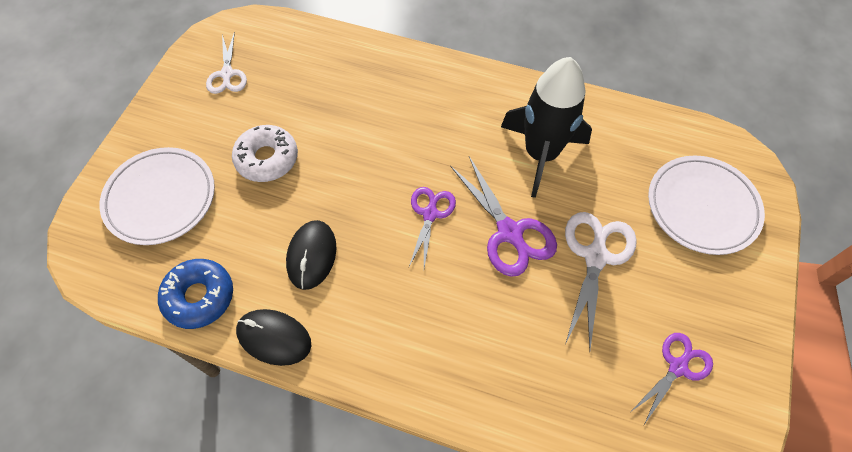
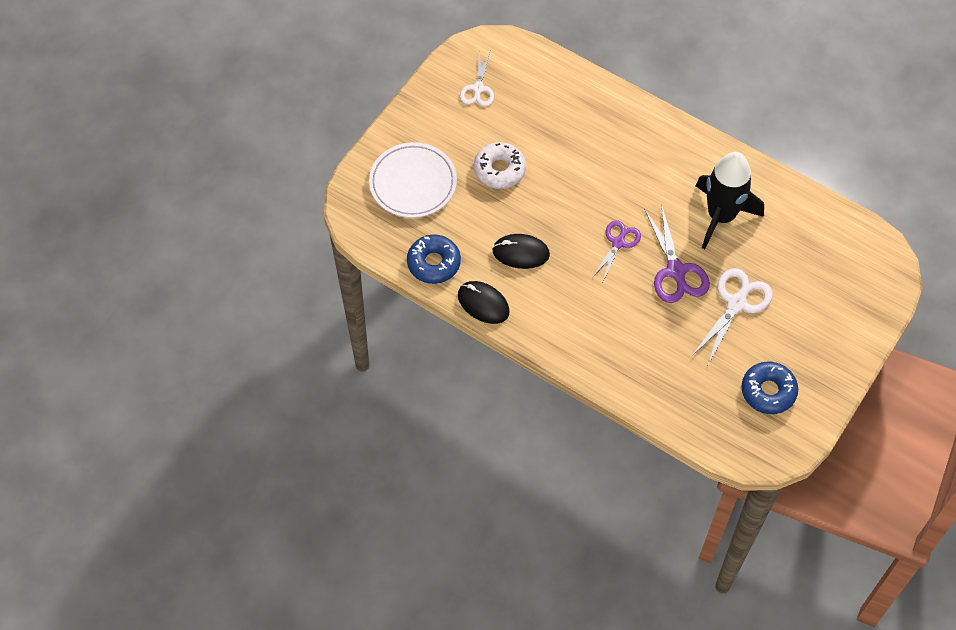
camera: 15 degrees right, 0 degrees up
(311, 255) = (521, 253): black mouse -> black mouse turned 75 degrees clockwise
(678, 367) = (768, 391): purple scissors -> blue donut
(702, 207) = (835, 287): white plate -> none

